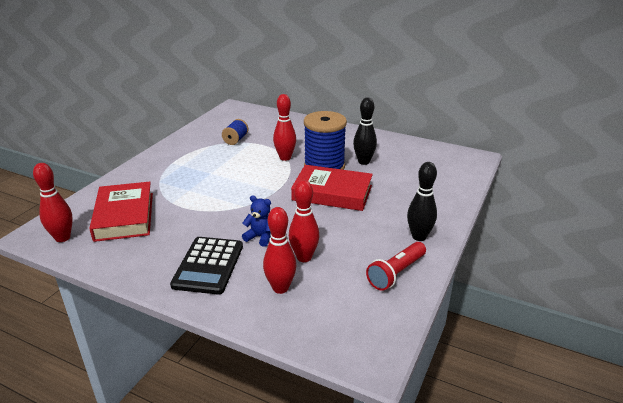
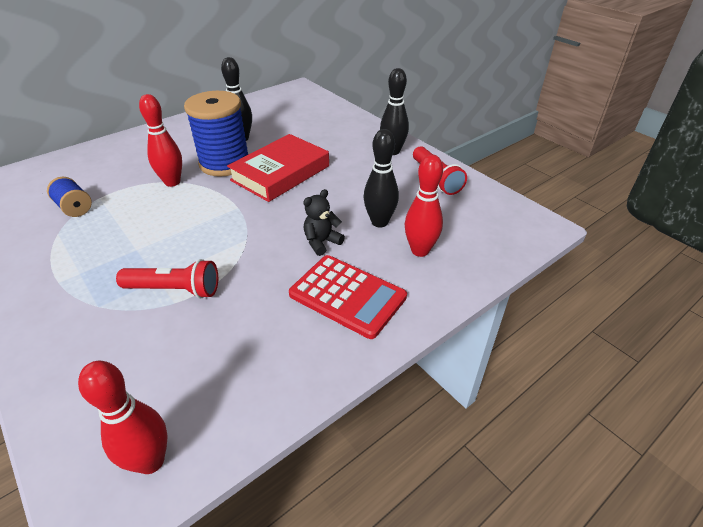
camera: 65 degrees left, 10 degrees up
(124, 216) = (160, 363): red book -> none
(182, 198) = (175, 290): none -> red flashlight
(208, 265) = (347, 296): black calculator -> red calculator
(260, 237) = (321, 242): blue teddy bear -> black teddy bear
(304, 257) = (379, 222): red bowling pin -> black bowling pin

